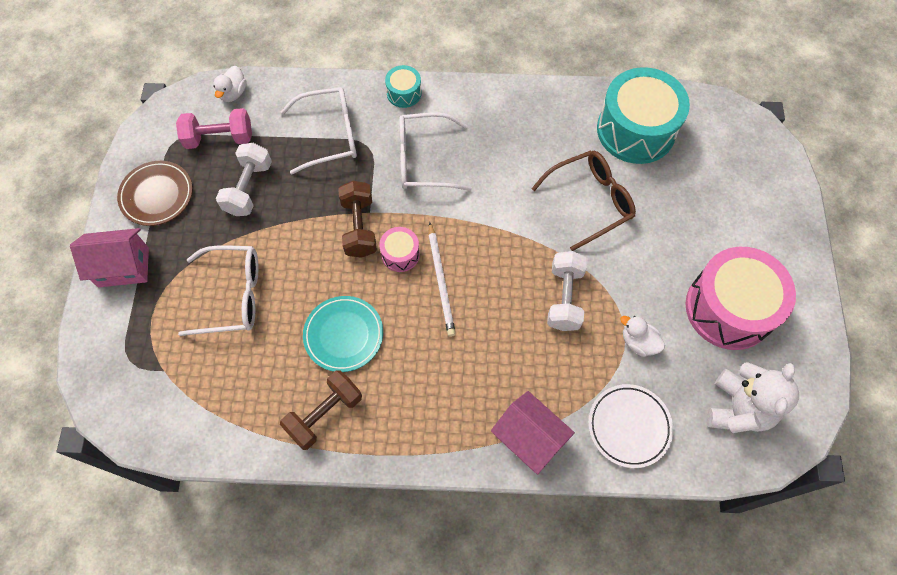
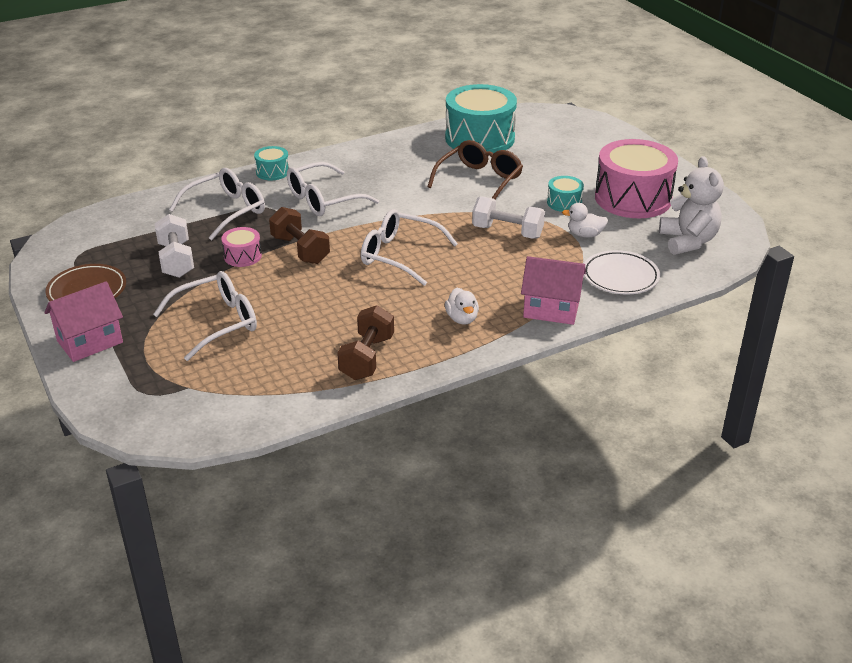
camera: 30 degrees left, 30 degrees down
(219, 138) = (121, 242): pink dumbbell -> none
(233, 93) = (112, 214): white duck -> white duck (462, 319)
(344, 335) = (342, 310): turquoise plate -> none
(400, 254) = (350, 252): pink drum -> pink drum (242, 256)
(441, 281) = (399, 255): white pencil -> white glasses
(564, 298) = (507, 232): white dumbbell -> white dumbbell turned 45 degrees counterclockwise
(652, 280) = (564, 203): none -> turquoise drum

